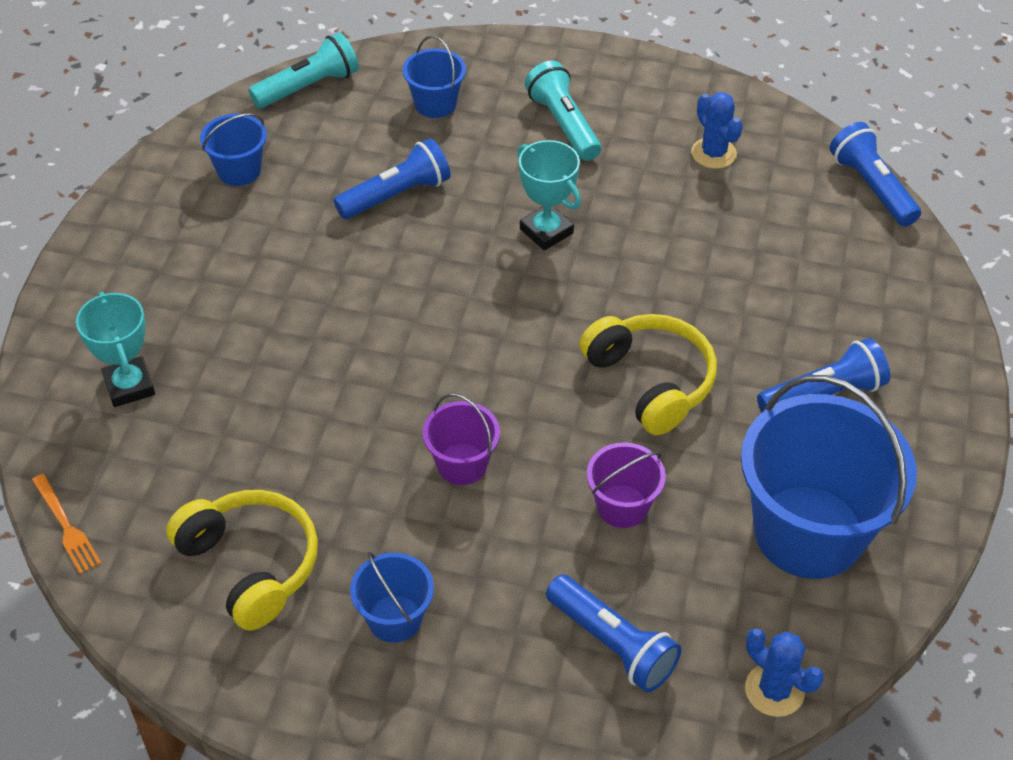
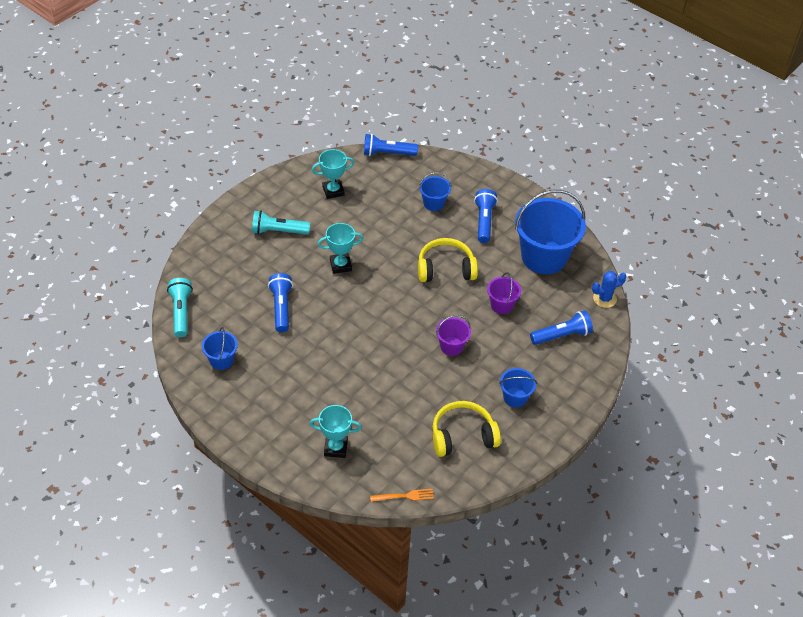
camera: 65 degrees left, 0 degrees up
(435, 104) = (230, 270): blue bucket -> blue bucket (433, 203)
(713, 153) = (333, 191): blue cactus -> turquoise trophy

